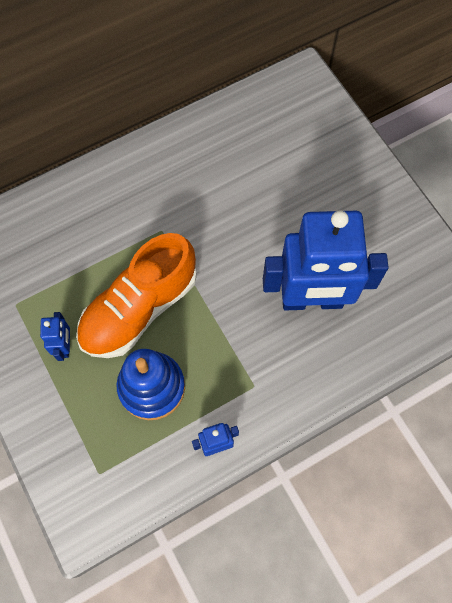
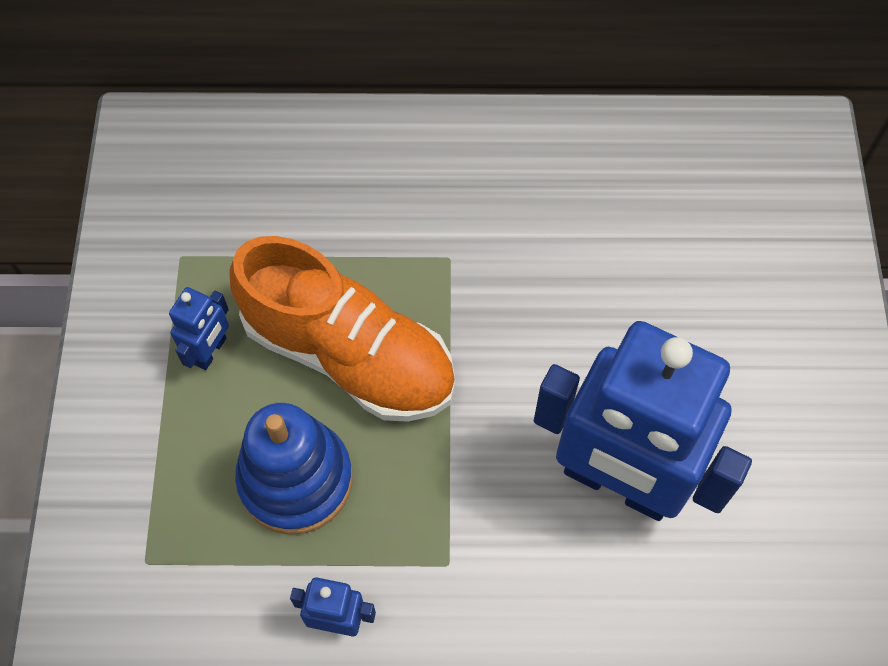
camera: 30 degrees right, 5 degrees down
(139, 308) = (348, 354): orange shoe -> orange shoe turned 135 degrees counterclockwise

